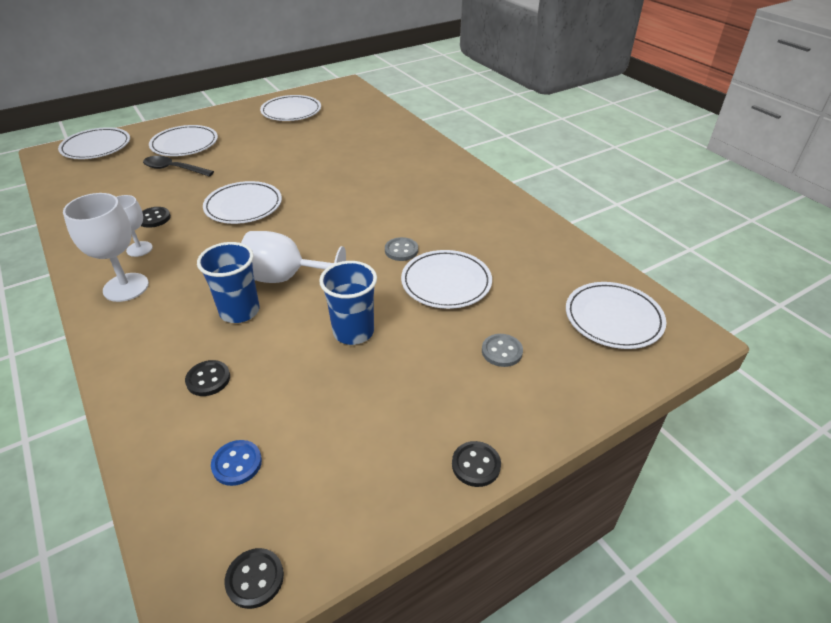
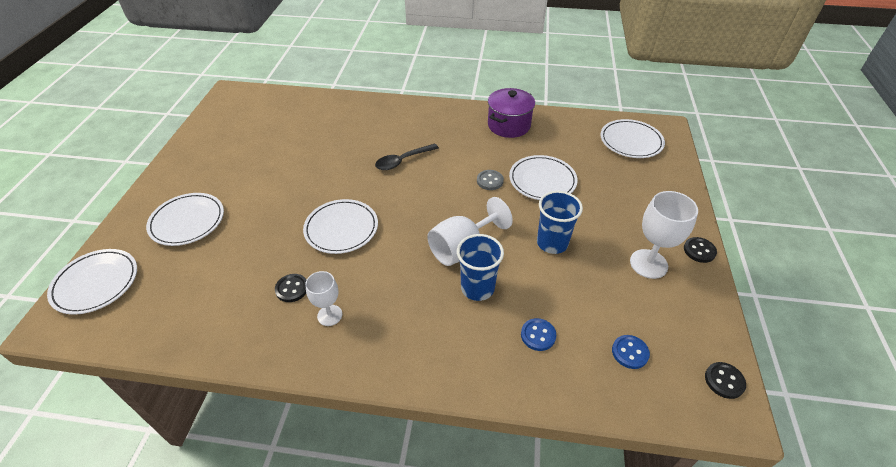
camera: 50 degrees left, 5 degrees up
(126, 287) = (378, 343): white goblet -> white goblet (648, 264)
(173, 169) = (223, 245): black spoon -> black spoon (402, 161)
(208, 379) = (538, 335): black button -> blue button
(291, 111) = (228, 139): white plate -> none
(502, 351) = (622, 194): grey button -> none
(506, 222) = (509, 125): none -> purple pot

